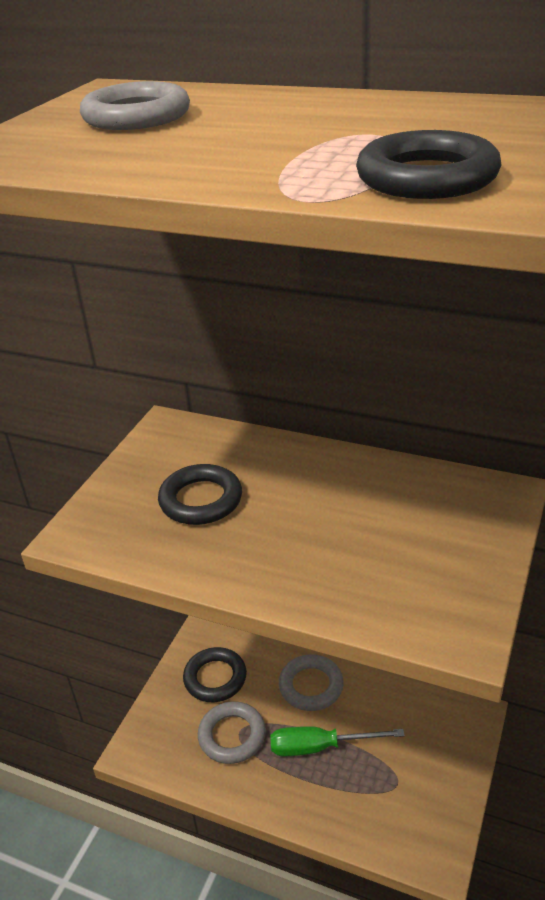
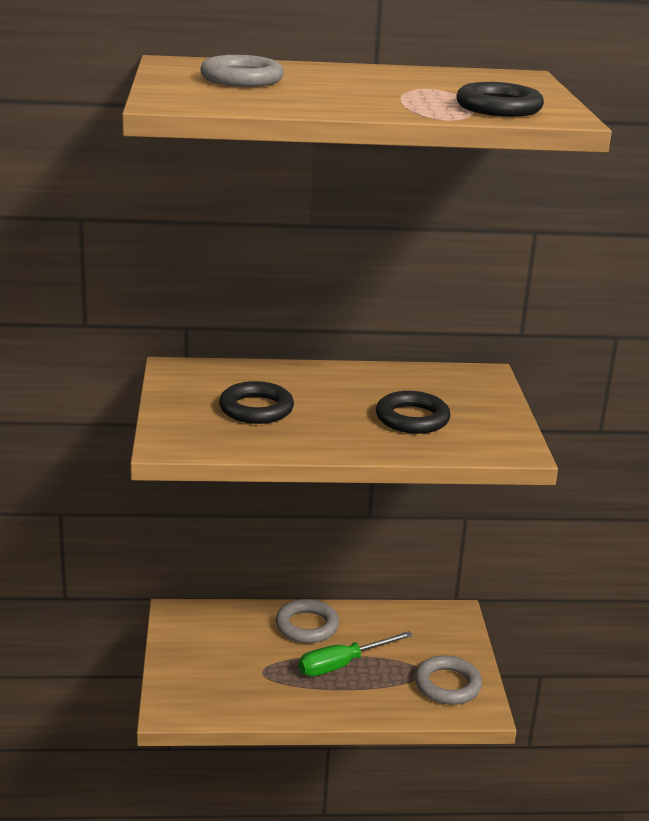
camera: 30 degrees left, 10 degrees down
(215, 678) = (212, 640): black ring -> black ring (412, 418)
(232, 736) = (257, 676): grey ring -> grey ring (447, 685)

